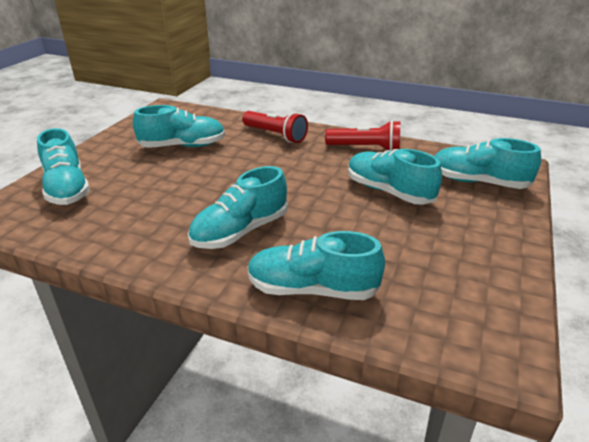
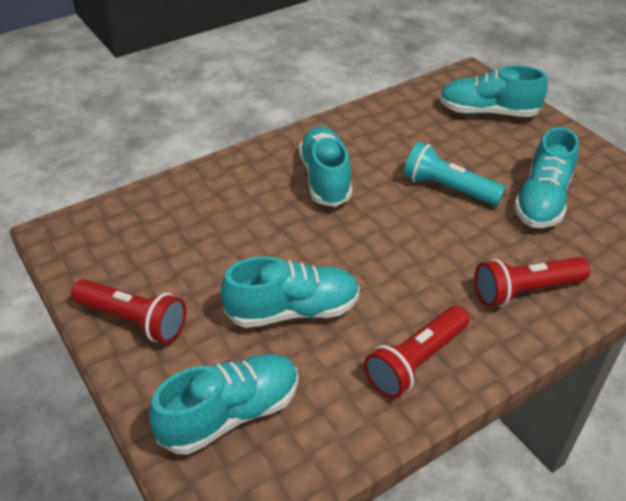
camera: 125 degrees right, 10 degrees up
(200, 177) = (448, 188): none -> turquoise flashlight
(312, 289) = (217, 184): turquoise shoe -> none
(494, 247) = (133, 320): none -> red flashlight

